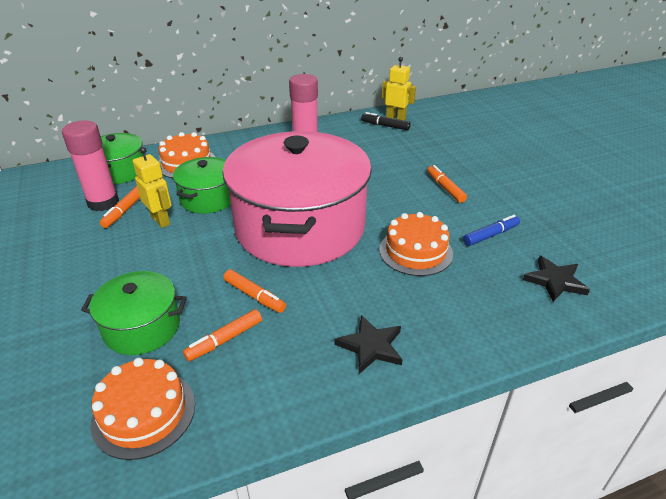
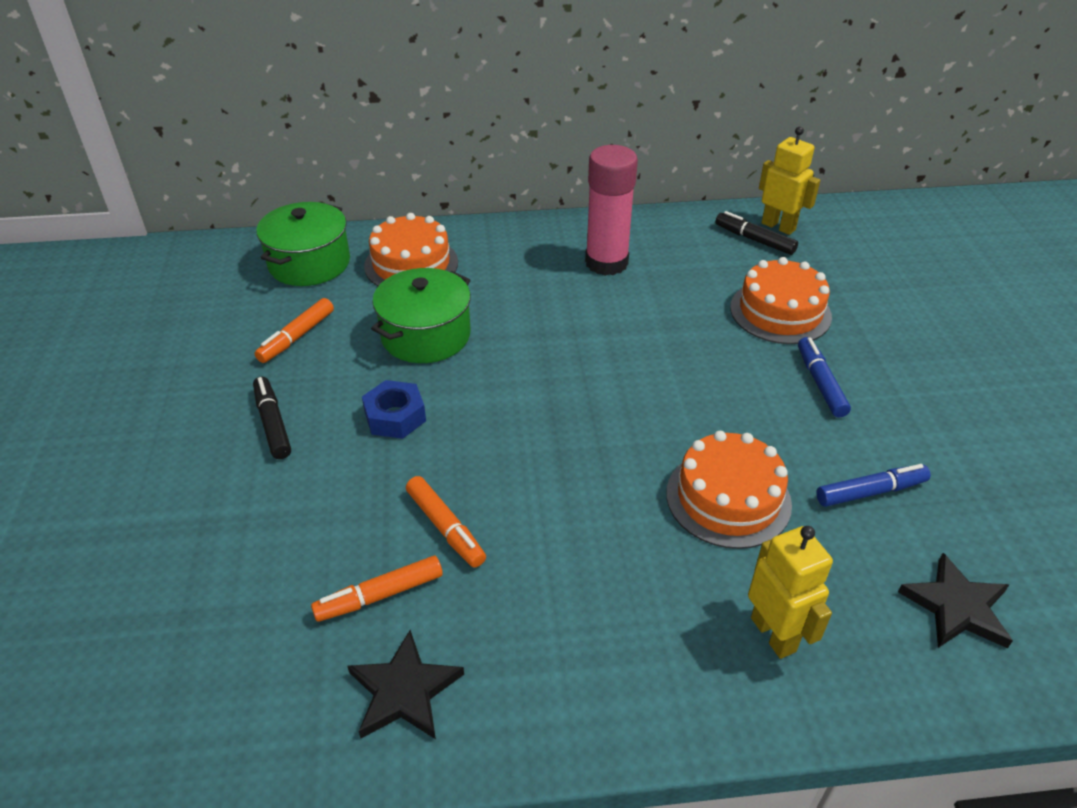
camera: 15 degrees right, 5 degrees up
(103, 202) = (271, 316): pink glue stick -> none
(123, 260) = (273, 424): none -> black marker
(142, 327) = (269, 546): green pot -> none
(144, 413) = (234, 691): orange cake -> orange cake (780, 312)
(161, 220) = (345, 363): yellow robot -> yellow robot (773, 634)
(203, 243) = (395, 417): none -> blue nut
(300, 227) = (552, 415): pink pot -> none
(371, 346) = (598, 660): black star -> black star (404, 691)
(445, 188) = (820, 383): orange marker -> blue marker

